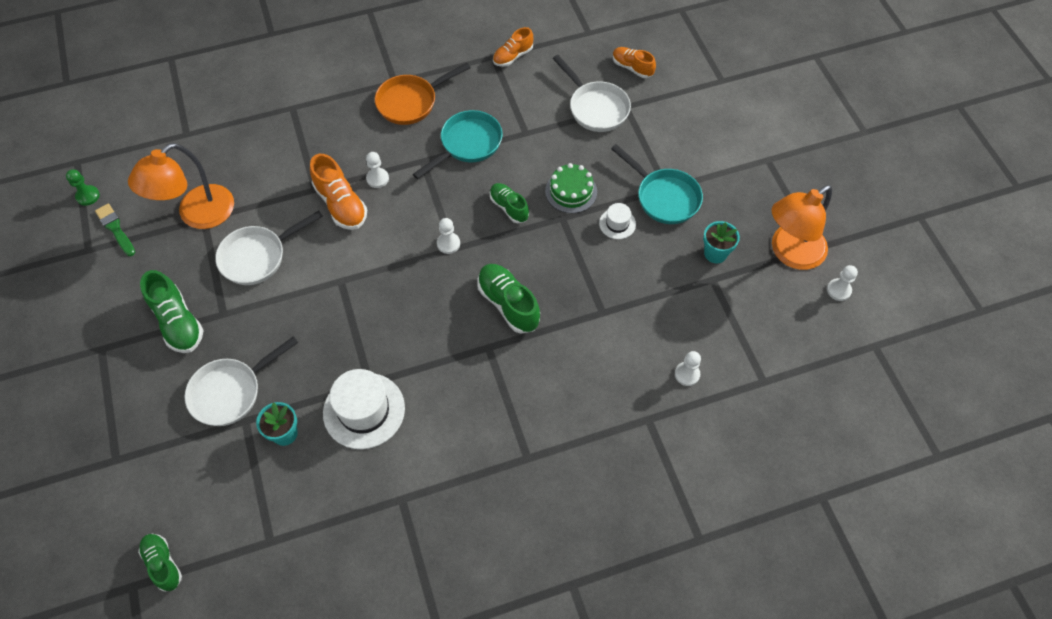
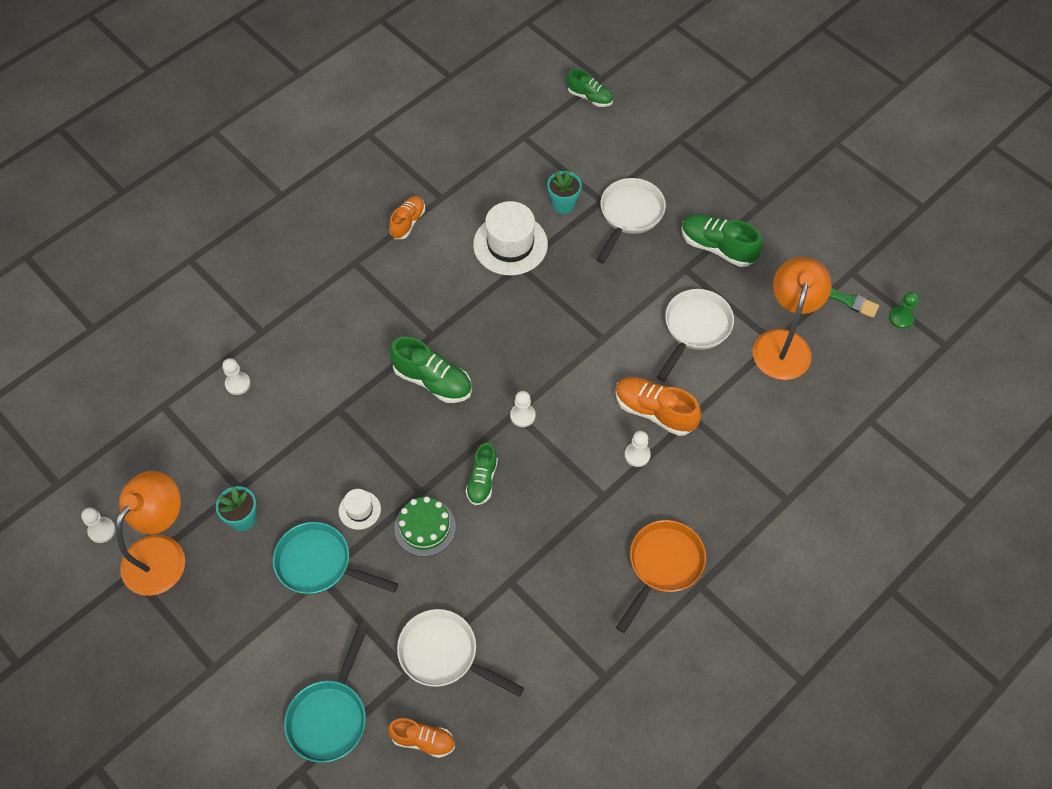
camera: 155 degrees right, 0 degrees up
(467, 144) = (567, 537): turquoise pan -> turquoise pan (330, 716)
(509, 207) = (482, 480): green shoe -> green shoe turned 75 degrees clockwise
(513, 56) = (581, 689): orange shoe -> orange shoe (408, 222)

